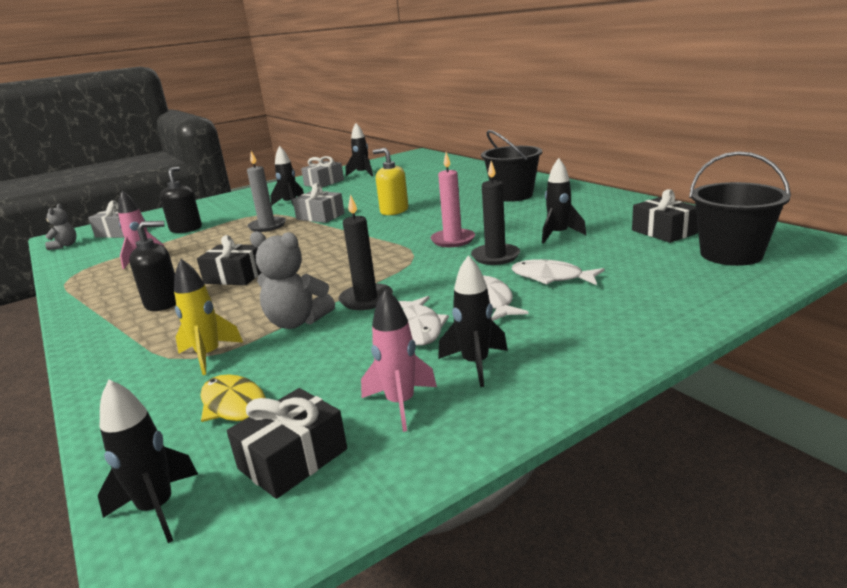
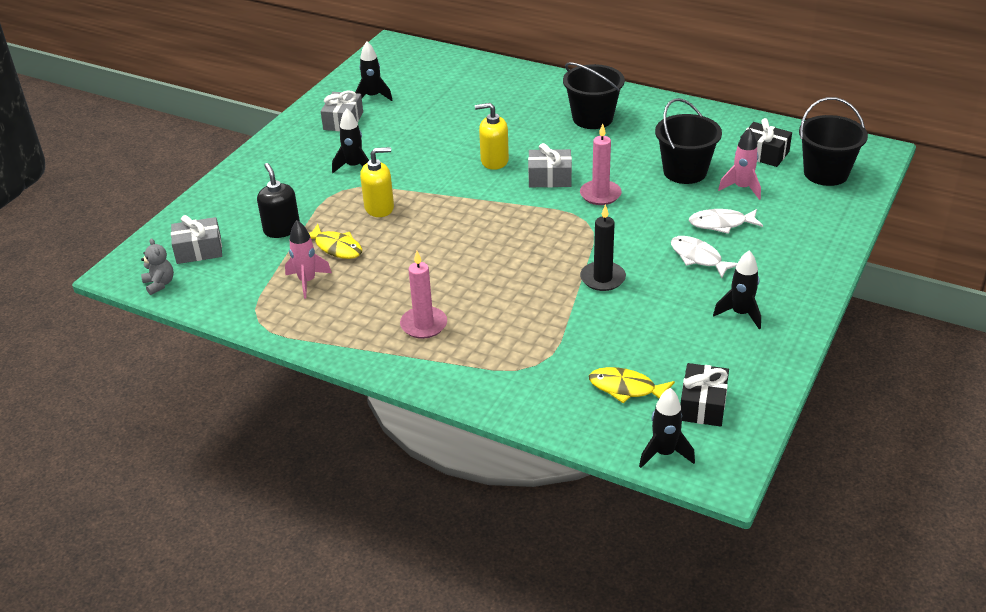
camera: 30 degrees left, 15 degrees up
(163, 303) = (424, 325): black soap dispenser -> pink candle
(199, 243) = (336, 247): none -> yellow fish
(209, 356) = (547, 359): yellow rocket -> none
(235, 276) = (448, 281): black gift -> none
(267, 226) = (379, 208): grey candle -> yellow soap dispenser
(297, 322) = (574, 313): grey teddy bear -> none
(320, 216) = (421, 182): grey gift -> grey gift (550, 178)
(401, 404) = (724, 354): pink rocket -> pink rocket (742, 188)
(419, 328) = (673, 295): white fish -> none
(495, 256) = (657, 209): black candle -> none
(558, 235) = (685, 171): black rocket -> black bucket

